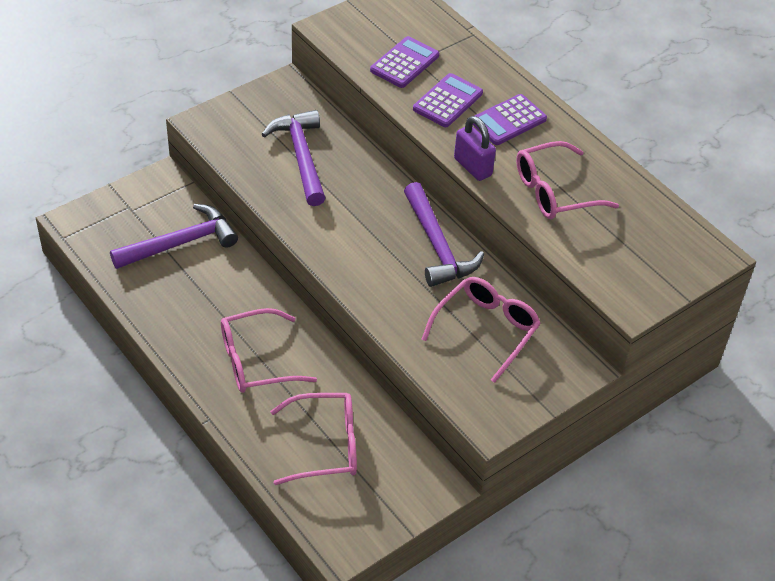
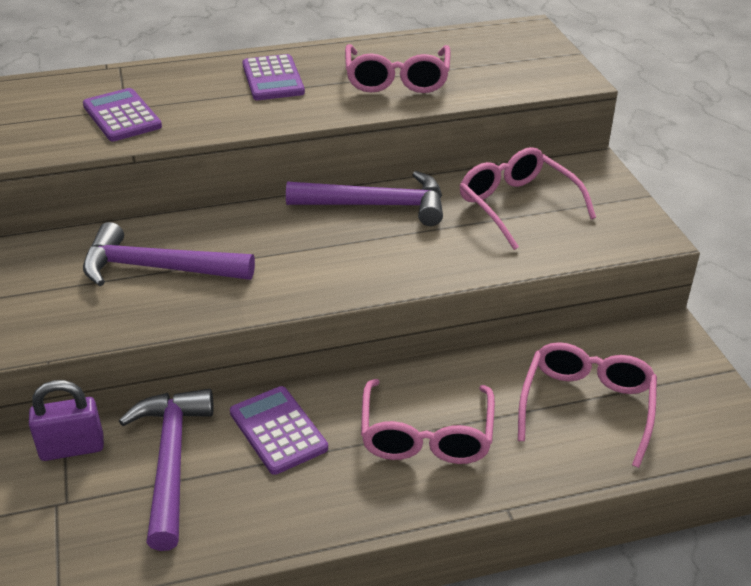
camera: 65 degrees left, 10 degrees down
(448, 101) = (211, 105): purple calculator -> purple calculator (278, 430)
(472, 167) = (327, 115): purple padlock -> purple padlock (72, 448)

